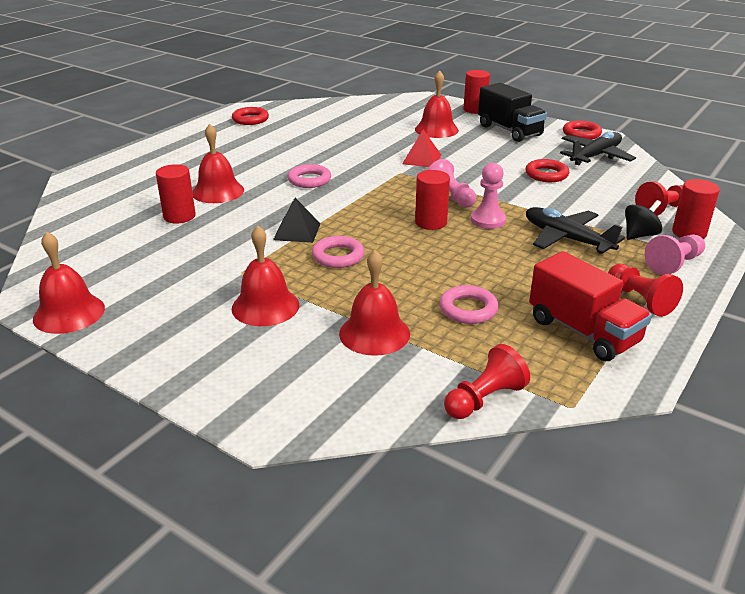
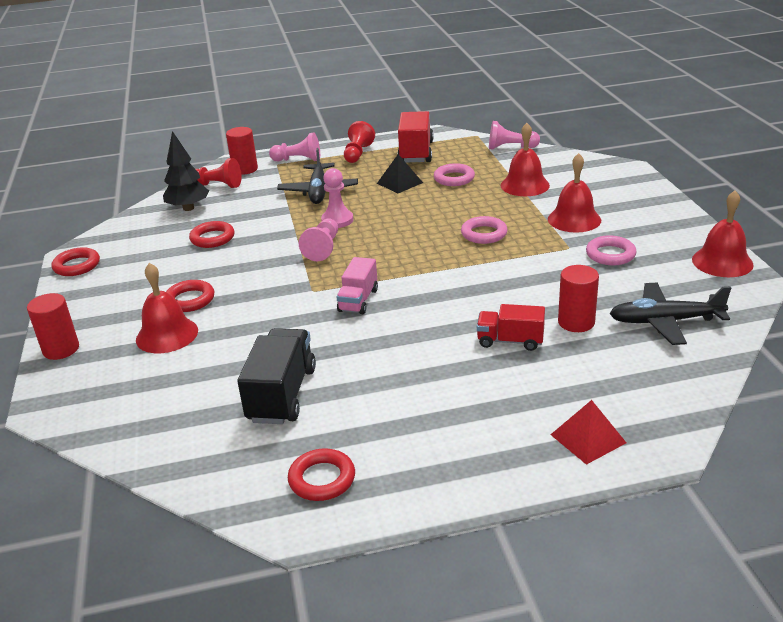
camera: 135 degrees left, 0 degrees up
(218, 191) = (510, 341): red bell -> red truck
(297, 231) = (488, 265): black pyramid -> black pyramid (399, 183)
(309, 180) = (404, 317): pink ring -> pink ring (610, 254)
(357, 178) = (358, 300): none -> pink truck
(421, 159) = (264, 298): red pyramid -> red pyramid (588, 438)
(431, 222) = (378, 234): red cylinder -> none
(465, 144) = (190, 300): none -> red ring
(484, 399) = (510, 147): red pawn -> pink pawn
(509, 130) = (114, 299): black truck -> black truck (282, 394)
(595, 156) = (135, 239): black plane -> black plane (665, 321)
(626, 185) = (188, 208): none -> black tree
(639, 235) = (273, 178): black spinning top -> none

